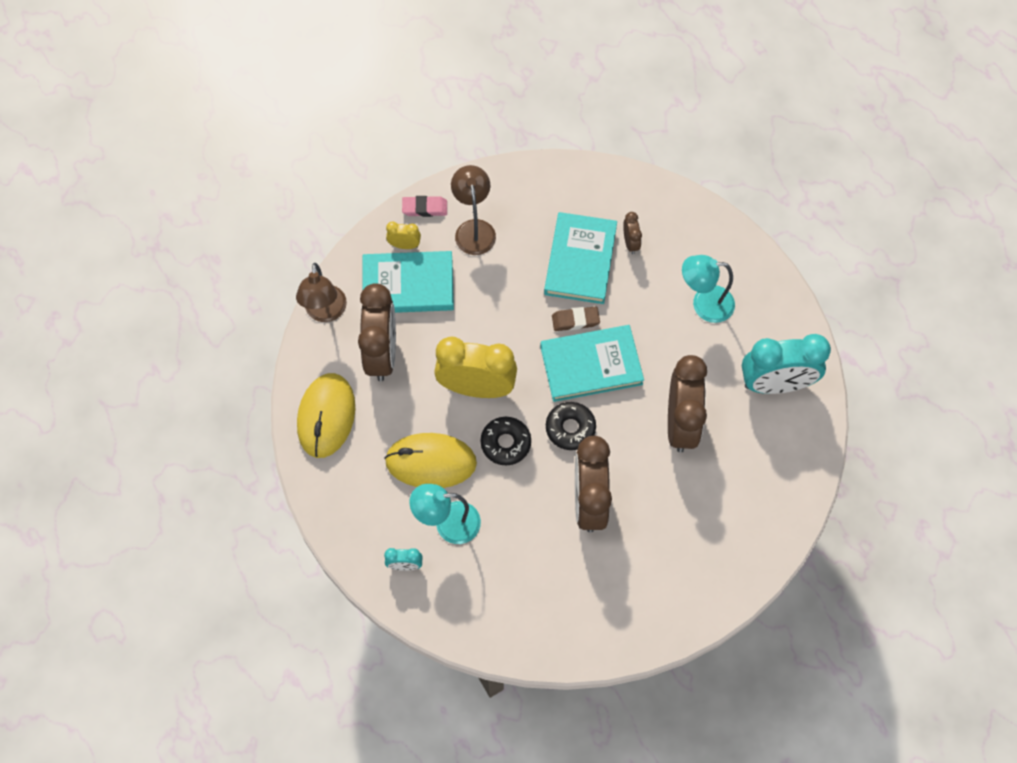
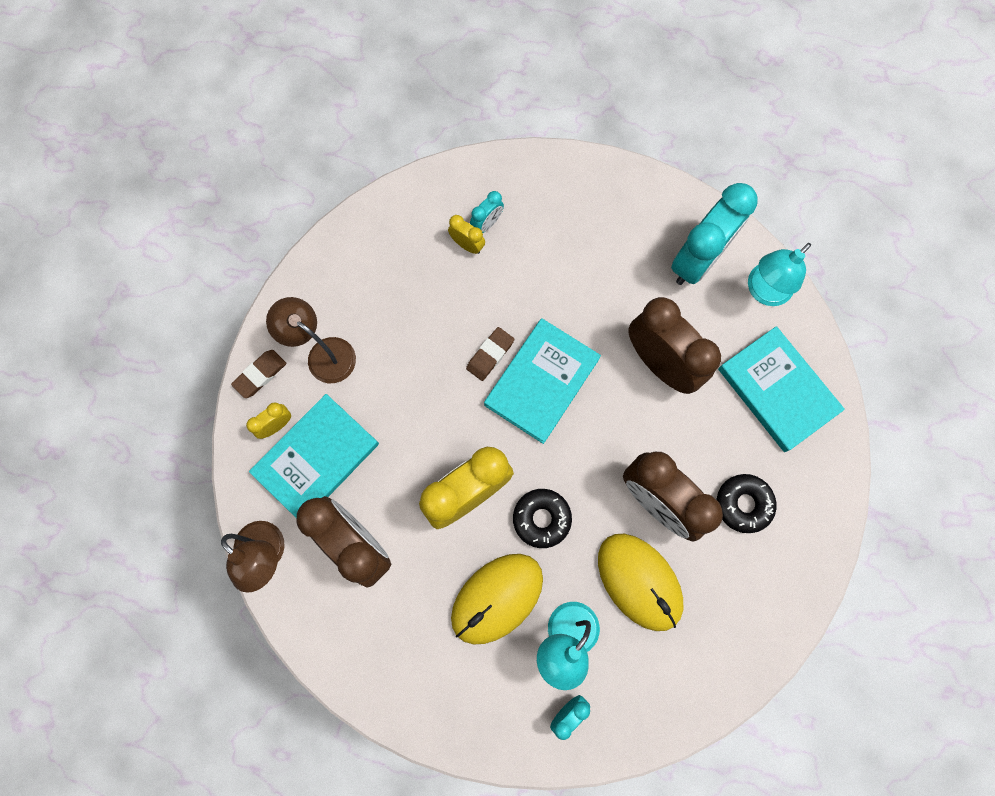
camera: 45 degrees left, 10 degrees up
(326, 416) = (366, 649): yellow mouse -> yellow mouse (639, 581)
(424, 208) = (260, 375): pink eraser -> brown eraser
(570, 428) = (580, 453): black donut -> black donut (743, 504)
(580, 260) = (442, 298): turquoise book -> turquoise book (777, 390)
(630, 243) = (467, 245): brown clock -> yellow clock
(657, 241) = (487, 224): none -> turquoise clock
(704, 304) = (577, 243): turquoise lamp -> turquoise lamp (763, 291)

